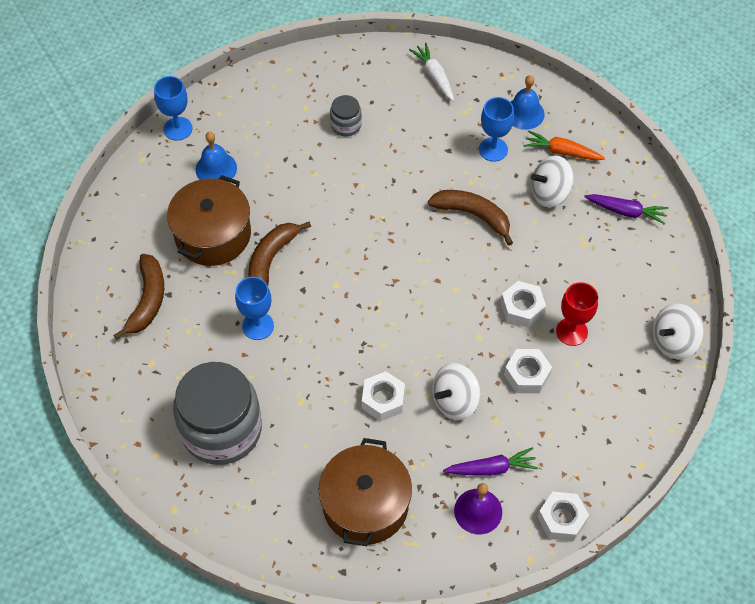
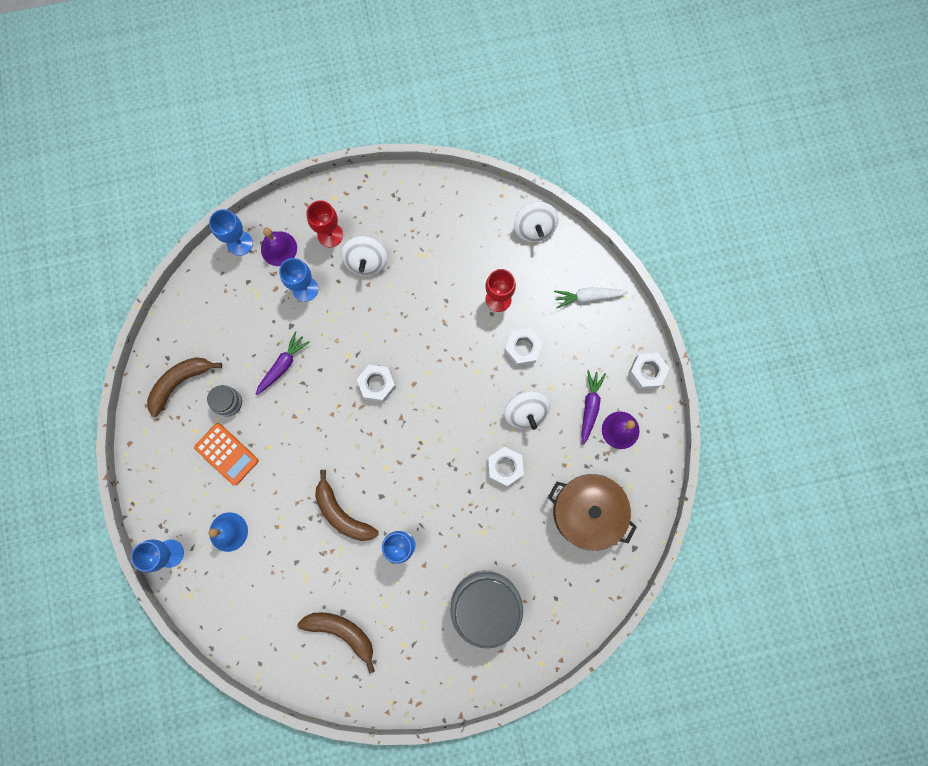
camera: 70 degrees left, 20 degrees up
(212, 234) = (297, 556): brown pot -> none
(293, 141) = (226, 454): none -> orange calculator
(434, 76) = (207, 307): white carrot -> white carrot (588, 297)
(473, 215) = (364, 331): brown banana -> brown banana (180, 382)
(513, 79) = (240, 243): none -> blue goblet
(522, 308) = (464, 328): white nut -> white nut (377, 384)
(524, 113) = (279, 248): blue bell -> purple bell
(562, 152) = (330, 235): orange carrot -> red goblet
(626, 211) = (407, 210): purple carrot -> purple carrot (283, 365)

